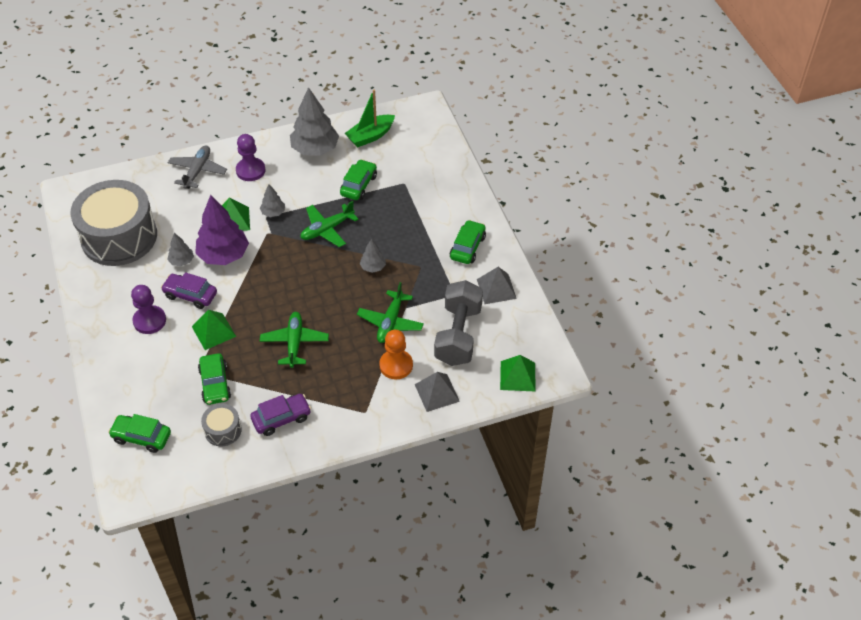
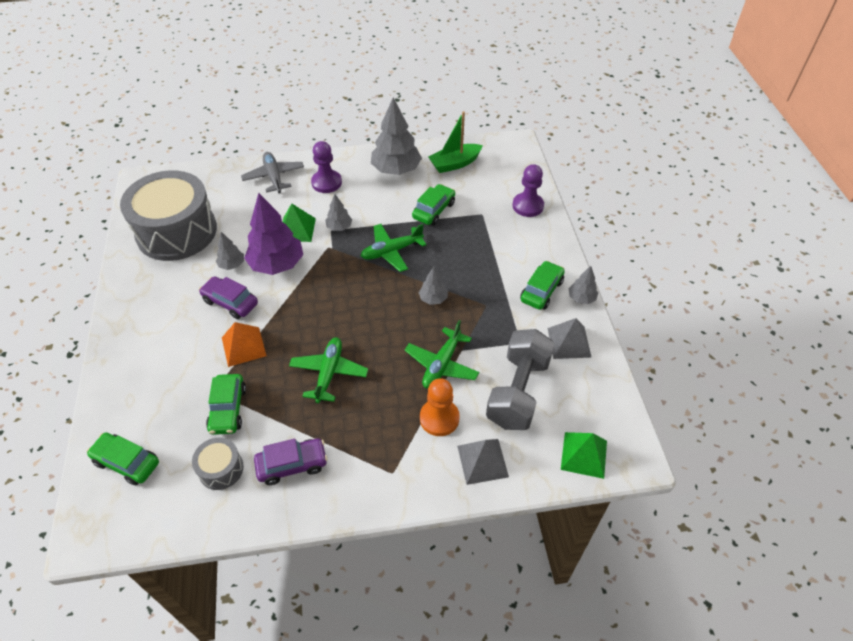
camera: 10 degrees right, 0 degrees up
(149, 321) = (179, 324): purple pawn -> purple pawn (527, 206)
(197, 171) = (274, 177): grey plane -> grey plane turned 45 degrees counterclockwise
(213, 331) = (243, 346): green pyramid -> orange pyramid
(503, 249) = (581, 298): none -> grey tree

